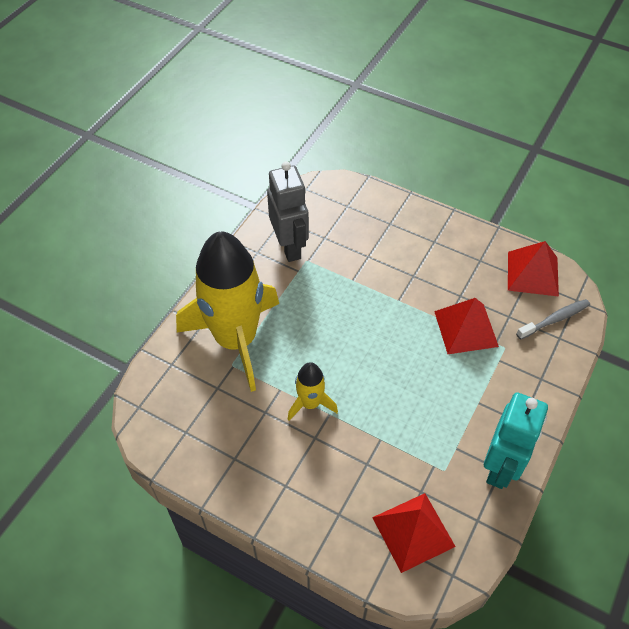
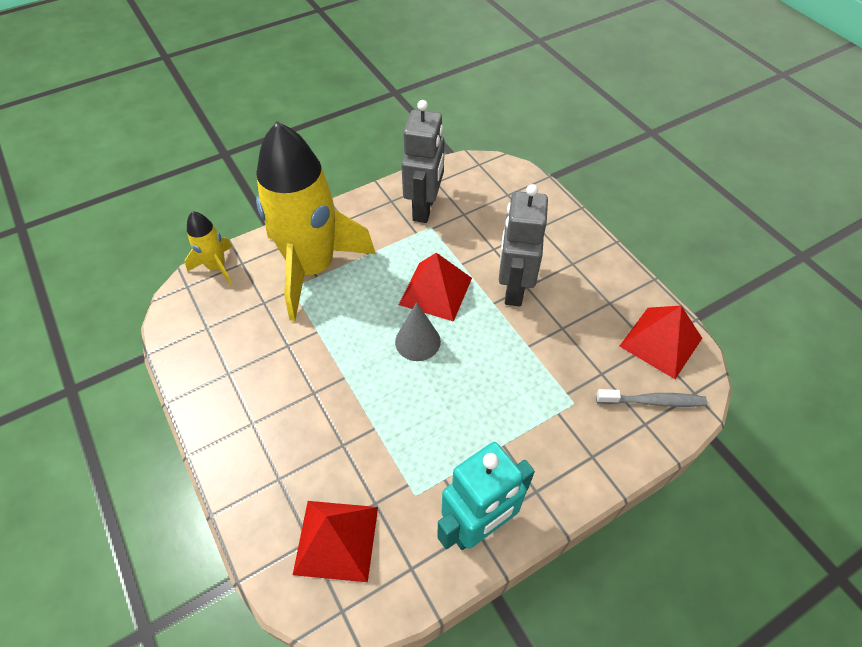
camera: 30 degrees right, 0 degrees up
(310, 403) = (334, 358): yellow rocket -> yellow rocket (216, 266)
(364, 358) = (417, 341): none -> grey cone
(405, 282) = (513, 288): none -> grey robot
(466, 328) = (544, 363): red pyramid -> red pyramid (435, 291)

